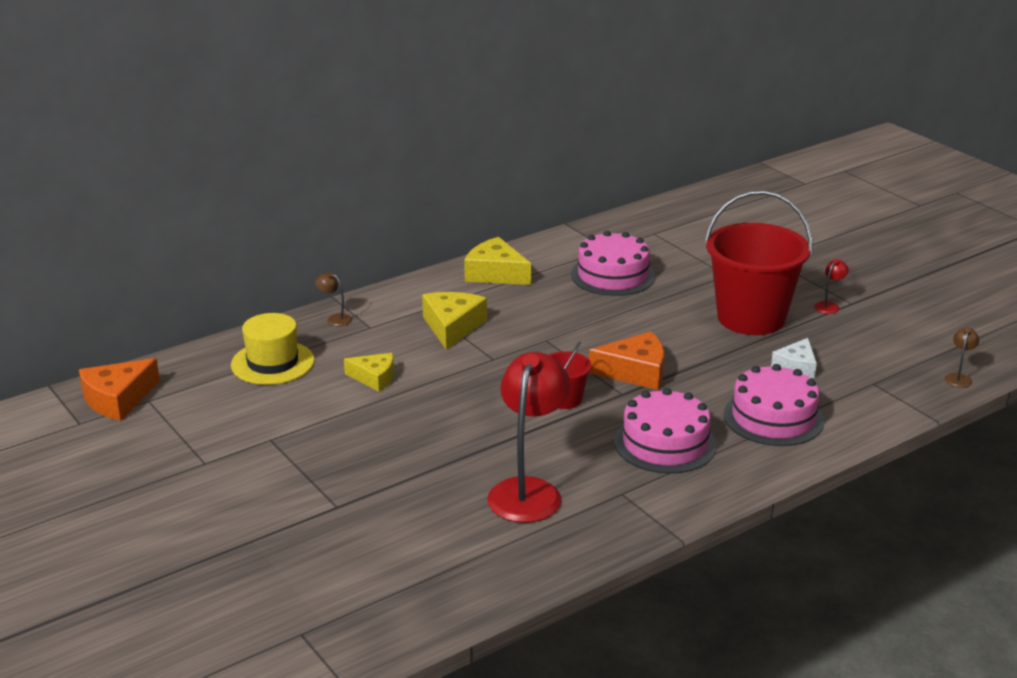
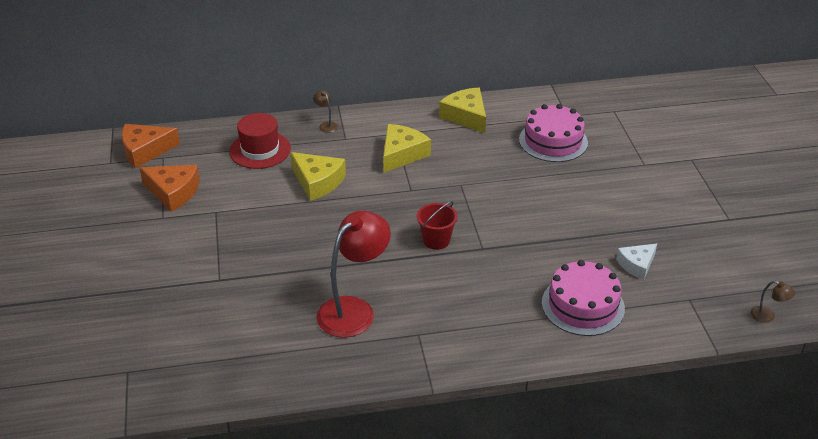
camera: 25 degrees right, 10 degrees up
(272, 363) = (260, 150): yellow hat -> red hat
(374, 378) = (317, 182): yellow cheese -> yellow cheese, size x1.51
(635, 372) = (506, 232): orange cheese -> orange cheese (173, 192)
(665, 443) = (482, 302): pink cake -> none
(751, 318) = (633, 210): red bucket -> none
(829, 306) = (707, 216): red lamp -> none
(959, 378) = (767, 316): brown lamp -> brown lamp turned 75 degrees clockwise

